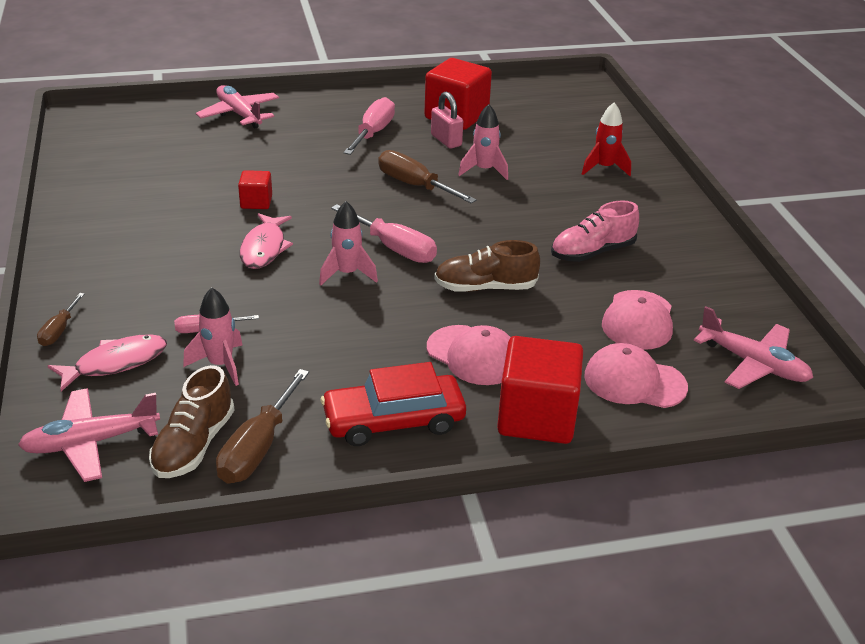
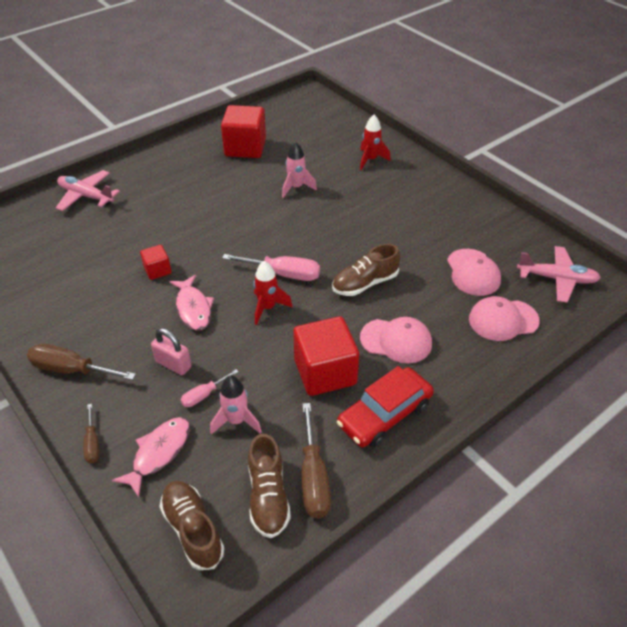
camera: 25 degrees left, 10 degrees up
(91, 442) = (193, 530): pink plane -> brown shoe
(347, 274) = (267, 308): pink rocket -> red rocket
(373, 133) = (198, 181): pink screwdriver -> none
(414, 185) = (259, 216): brown screwdriver -> brown screwdriver (71, 369)
(446, 140) = (253, 171): pink padlock -> pink padlock (173, 364)
(536, 417) = (467, 372): red cube -> red cube (325, 372)
(592, 252) = (410, 230): pink shoe -> none

